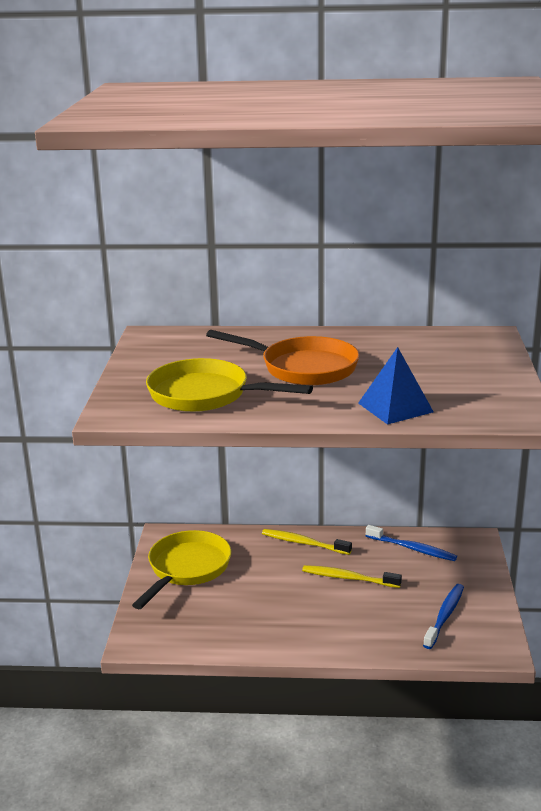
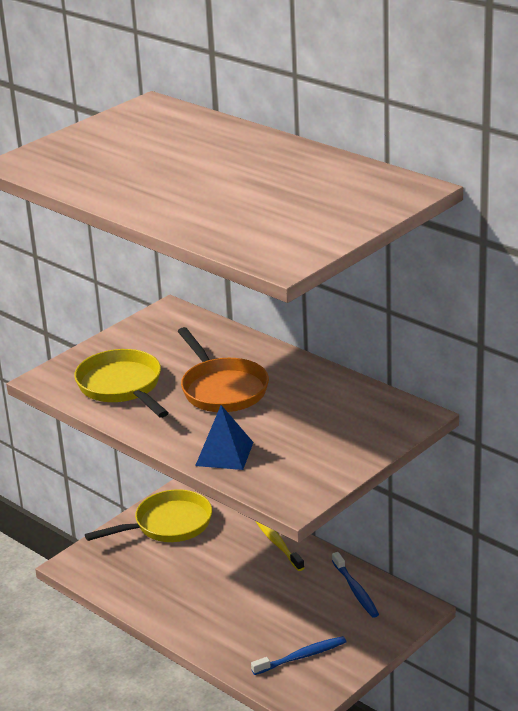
camera: 40 degrees right, 5 degrees up
(348, 578) = (272, 590): yellow toothbrush -> none

